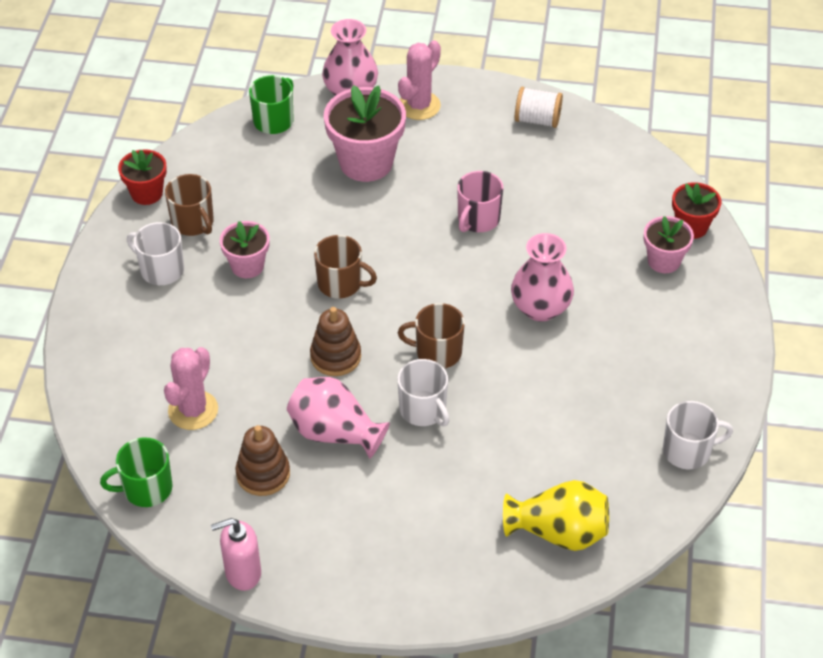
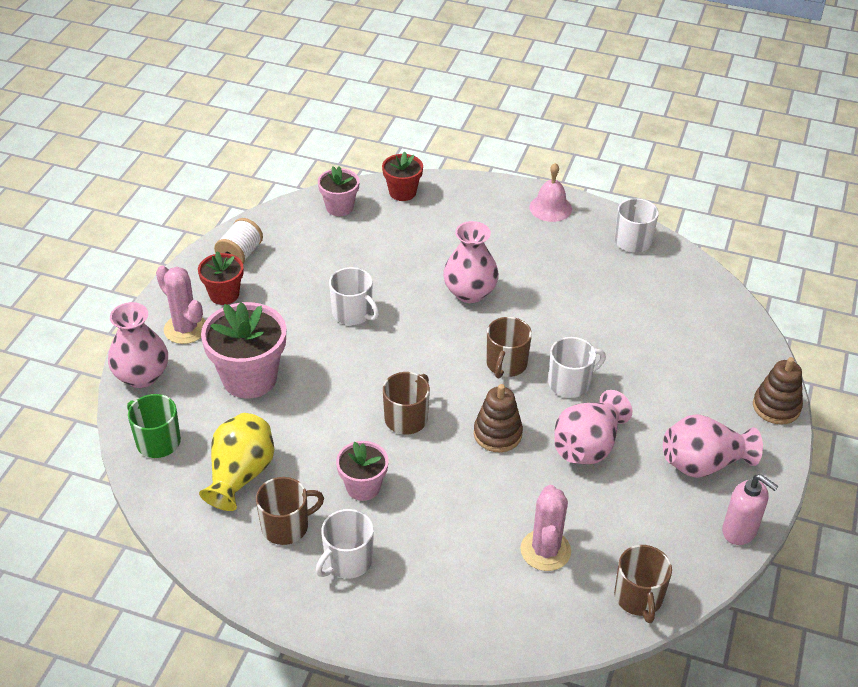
camera: 80 degrees left, 5 degrees down
(146, 489) = (638, 598): green mug -> brown mug
(147, 193) = (226, 564): red flower pot -> red flower pot (224, 294)
(193, 410) = (545, 550): pink cactus -> pink cactus turned 60 degrees clockwise
(242, 573) = (740, 531): pink soap dispenser -> pink soap dispenser turned 45 degrees counterclockwise
(263, 474) = (629, 504): brown stacking toy -> brown stacking toy (776, 407)
(330, 537) = (703, 464): none -> pink vase
(478, 219) = (353, 313): pink mug -> white mug
(558, 532) = (705, 323): yellow vase -> yellow vase (240, 475)
(664, 261) = (436, 214): pink flower pot -> pink flower pot (339, 207)
(719, 364) = (550, 208): none -> pink bell

